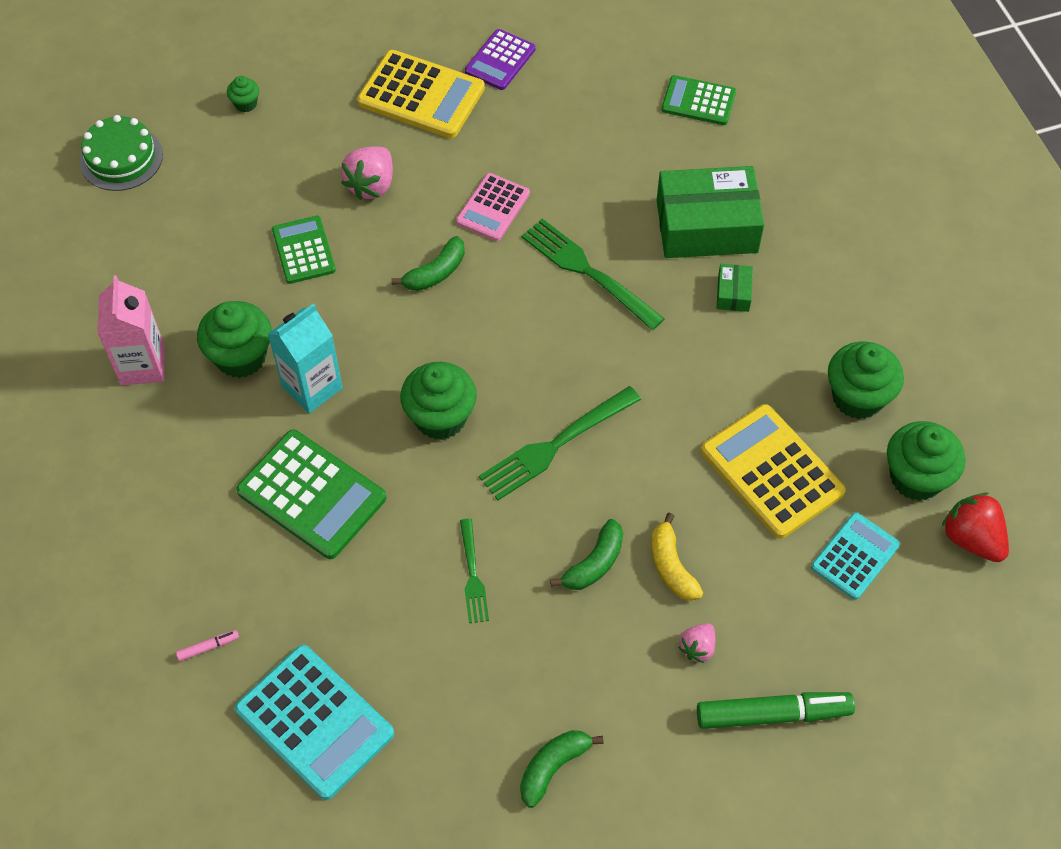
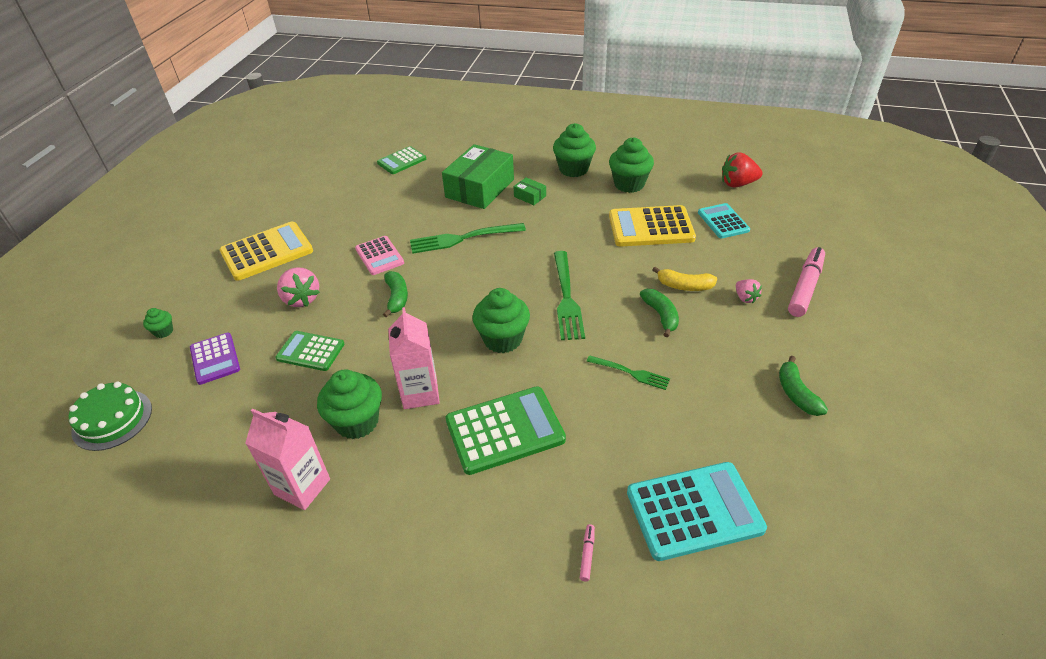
camera: 55 degrees left, 15 degrees down
(312, 387) = (420, 393): turquoise carton -> pink carton
(500, 60) = (286, 213): purple calculator -> purple calculator (215, 359)
(773, 714) = (805, 287): green marker -> pink marker
(916, 478) = (690, 186): green cupcake -> green cupcake (573, 169)

